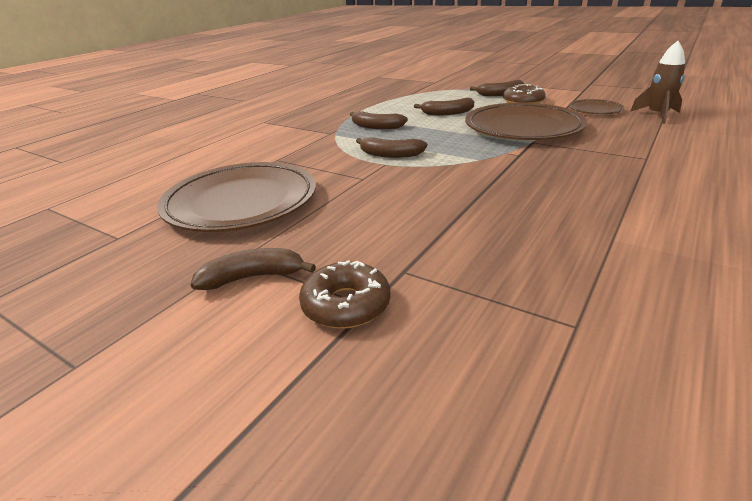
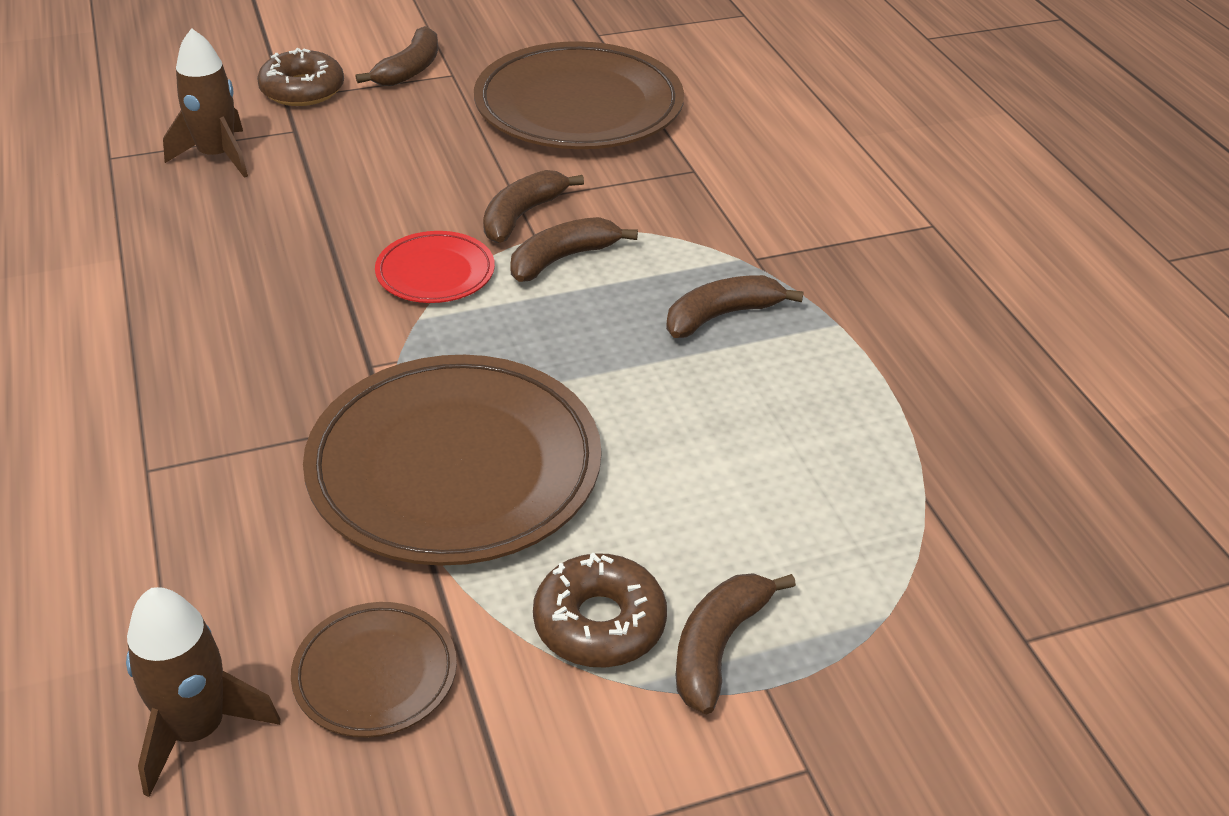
camera: 125 degrees right, 10 degrees up
(447, 113) = (683, 445): brown banana -> brown banana (522, 215)
(447, 169) = (435, 273): none -> red plate
(483, 278) = (217, 156): none -> brown rocket

